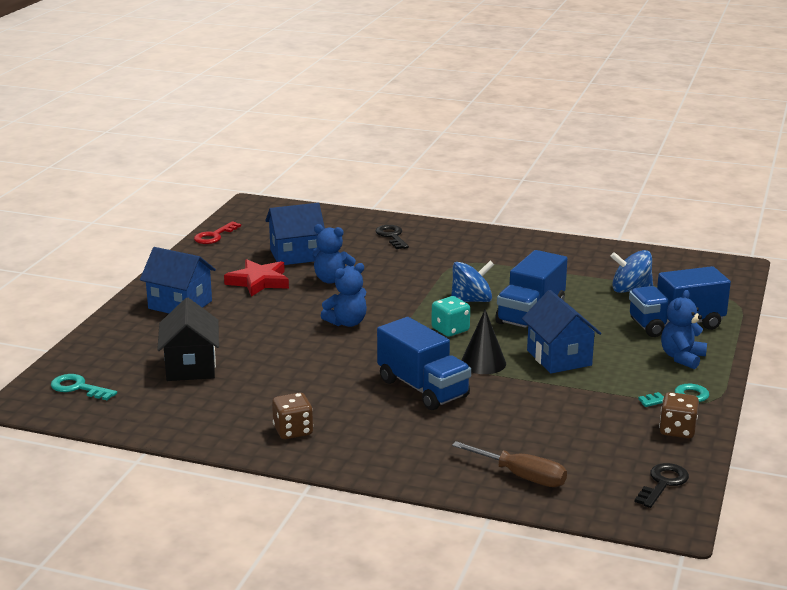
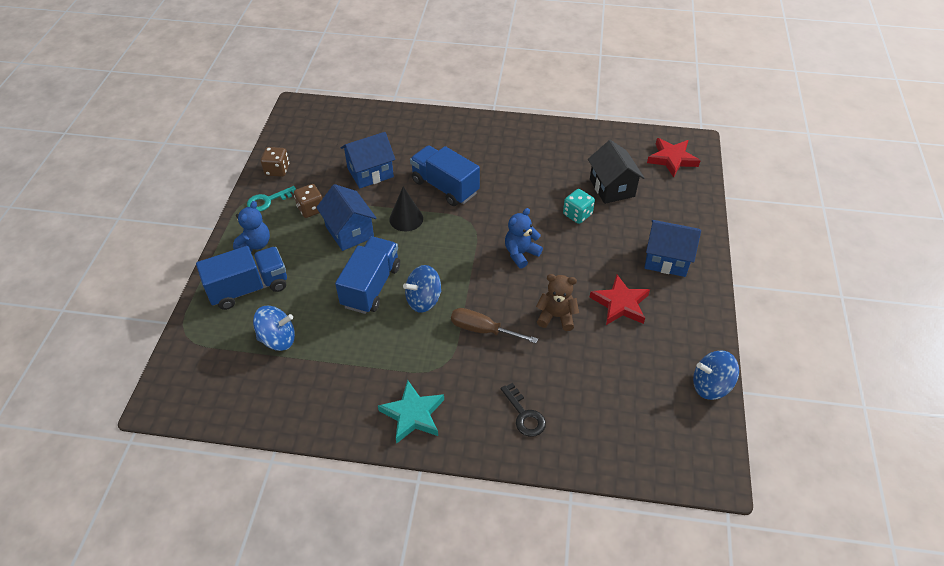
camera: 170 degrees right, 25 degrees up
(78, 388) = (672, 159): turquoise key -> red star
(214, 236) = (711, 386): red key -> blue spinning top
(293, 431) = (517, 141): brown dice -> brown dice (311, 209)
(296, 255) = (608, 357): blue house -> blue house (370, 172)
(332, 280) = (556, 316): blue teddy bear -> brown teddy bear
(450, 330) = (436, 255): turquoise dice -> turquoise dice (577, 214)
(492, 243) = (413, 414): none -> turquoise star
(521, 476) = (375, 124): brown screwdriver -> brown screwdriver (483, 330)
(663, 483) = (295, 129): black key -> none

